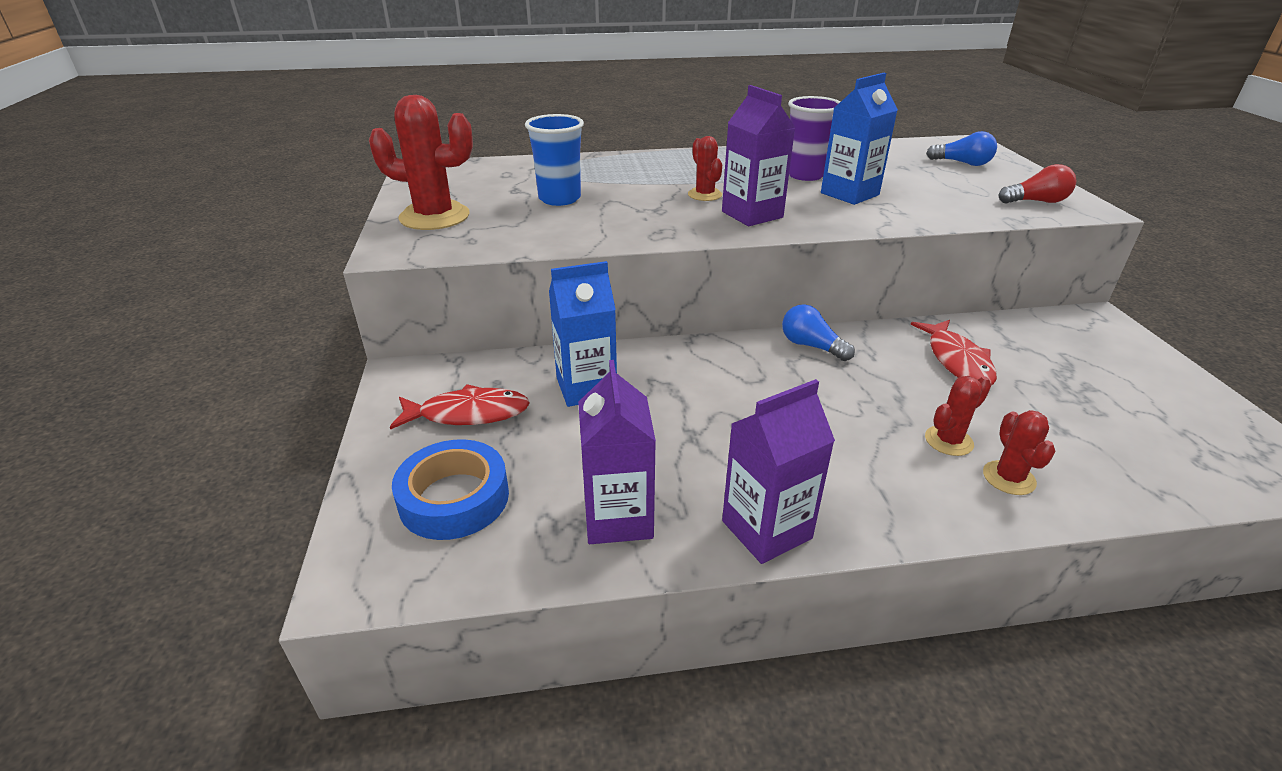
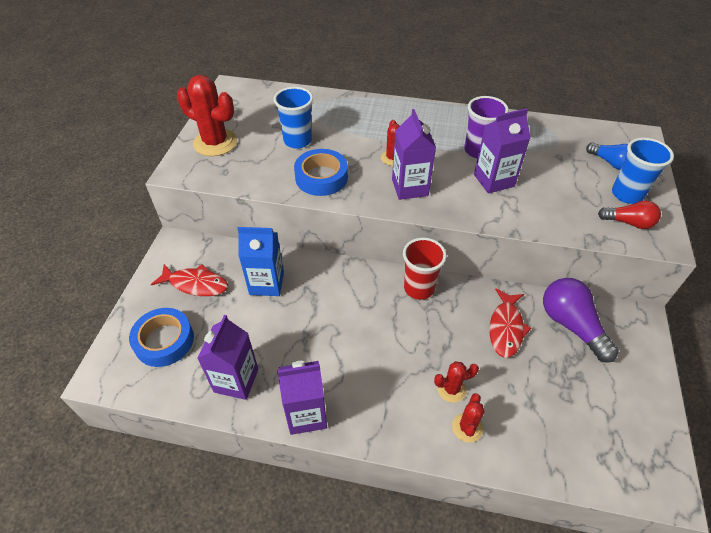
camera: 20 degrees right, 15 degrees up
(623, 224) = (321, 177): none -> blue tape
(811, 346) = (419, 288): blue light bulb -> red cup
(849, 194) = (494, 180): blue carton -> purple carton
(1008, 182) = (627, 194): none -> blue cup
(1029, 340) = (571, 325): none -> purple light bulb

